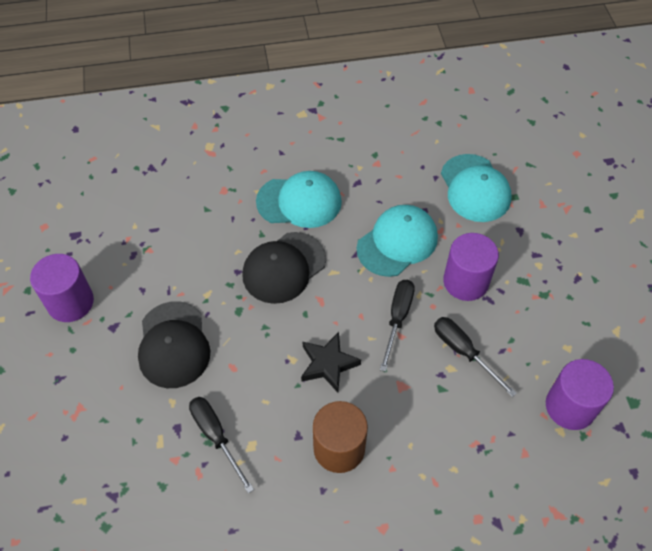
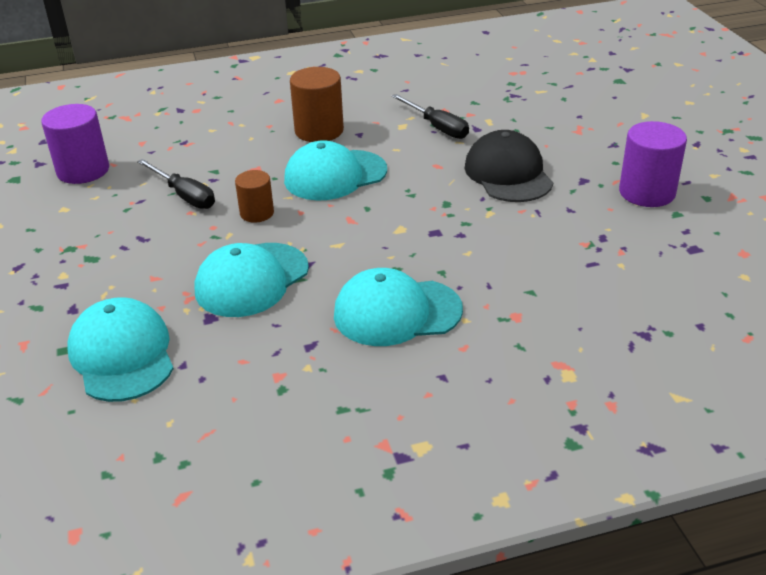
camera: 175 degrees right, 20 degrees down
(284, 267) = (402, 242): black cap -> none
(328, 364) = (335, 175): black star -> turquoise cap
(397, 318) = (257, 213): black screwdriver -> brown cylinder
(465, 281) = (166, 250): purple cylinder -> none

